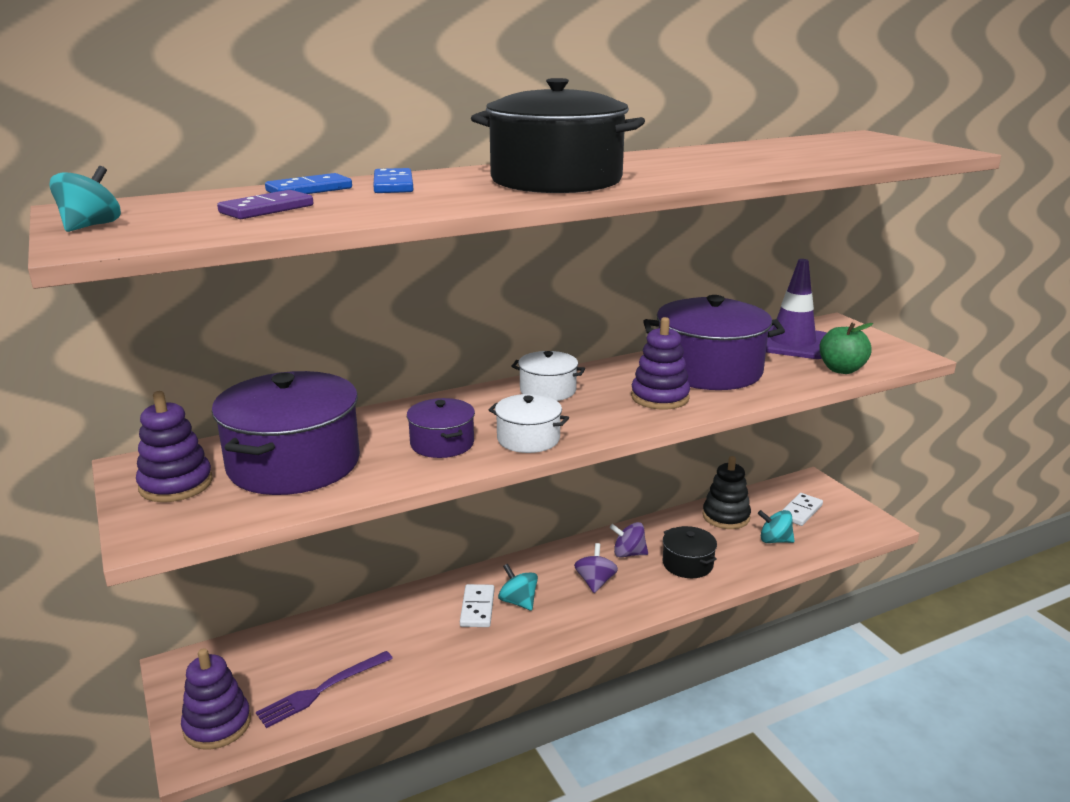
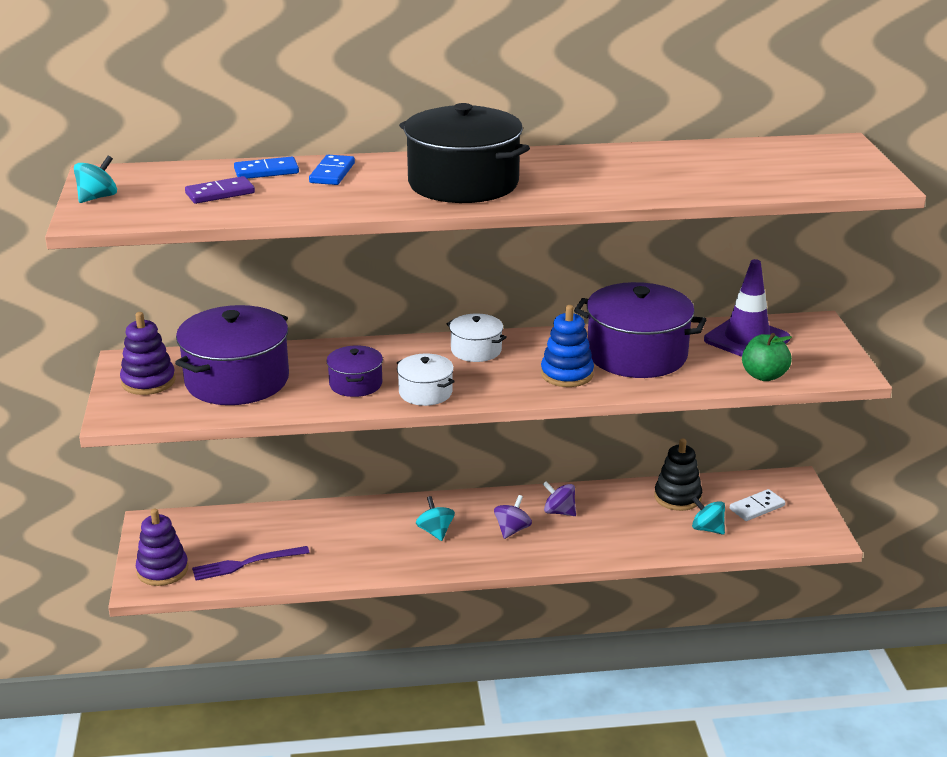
camera: 20 degrees right, 5 degrees up
(477, 608) = (398, 529): white domino -> none
(660, 397) = (567, 374): purple stacking toy -> blue stacking toy
(687, 564) = (607, 532): black pot -> none

